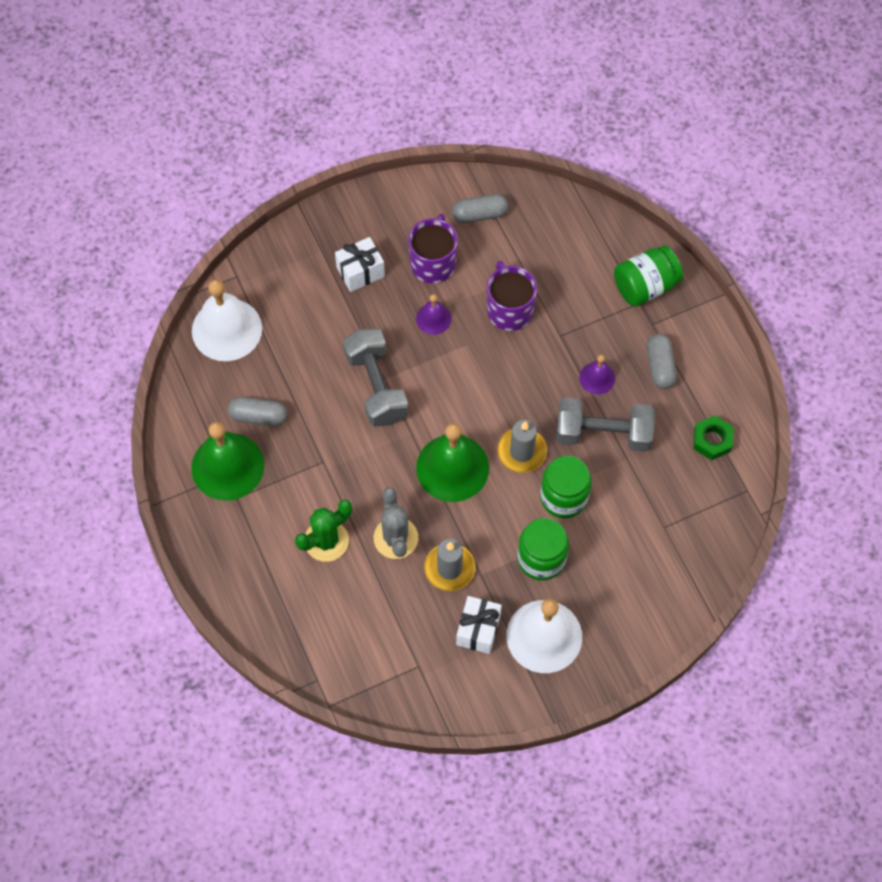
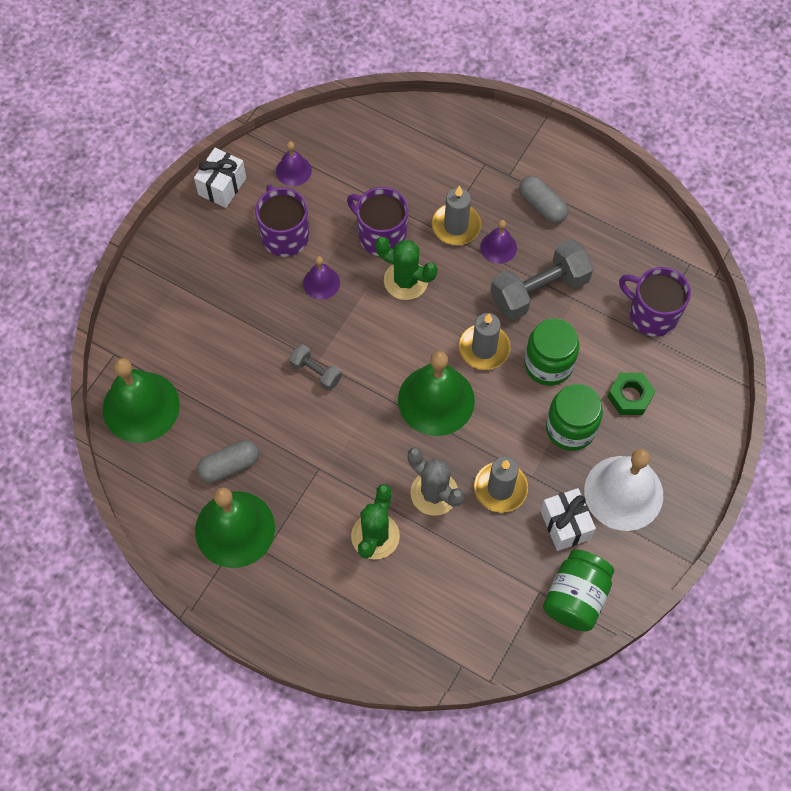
camera: 35 degrees left, 0 degrees up
(226, 329) = (141, 407): white bell -> green bell
(360, 272) = (226, 282): white gift -> white gift (222, 186)
(376, 386) = (316, 372): grey dumbbell -> grey dumbbell, size x0.52
(479, 214) = (293, 170): grey capsule -> purple bell
(501, 358) = (406, 280): none -> green cactus
(575, 339) = (456, 226): none -> grey candle
(645, 286) = (479, 147): green jar -> green jar (576, 597)
(681, 511) = (652, 314): none -> purple mug
(712, 440) = (630, 240): green nut -> green nut (630, 396)

